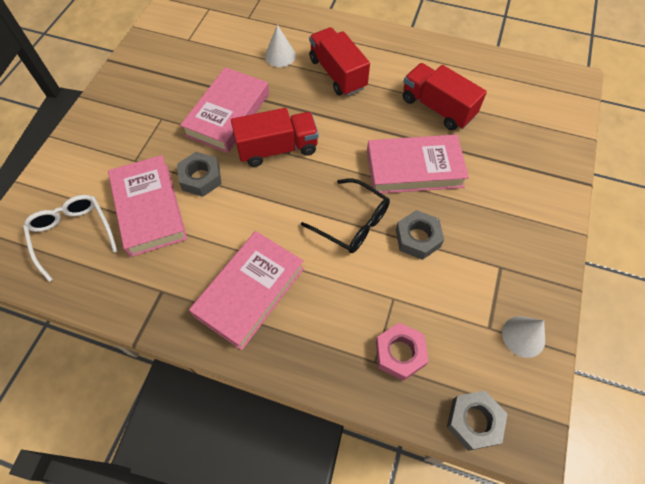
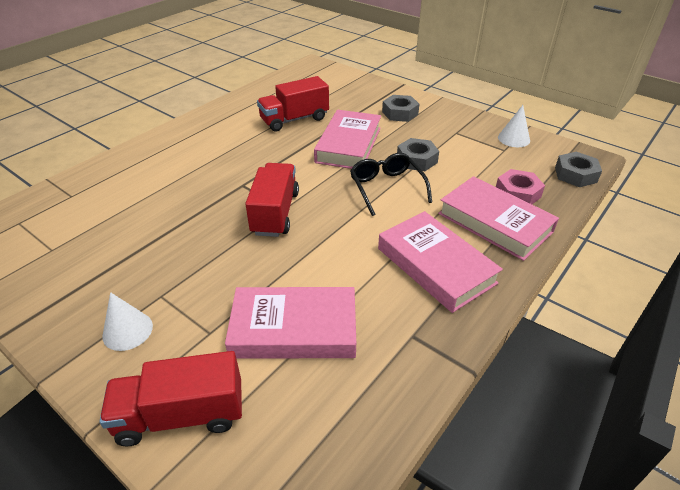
camera: 70 degrees left, 20 degrees down
(73, 234) = (292, 419): white glasses -> none
(201, 178) = (276, 276): grey nut -> grey nut (400, 113)
(228, 114) = (202, 238): pink book -> pink book (494, 222)
(280, 56) = (153, 186): white cone -> white cone (127, 330)
(337, 74) = (211, 157): red truck -> red truck (181, 415)
(352, 223) = (386, 188): black glasses -> black glasses turned 75 degrees counterclockwise

